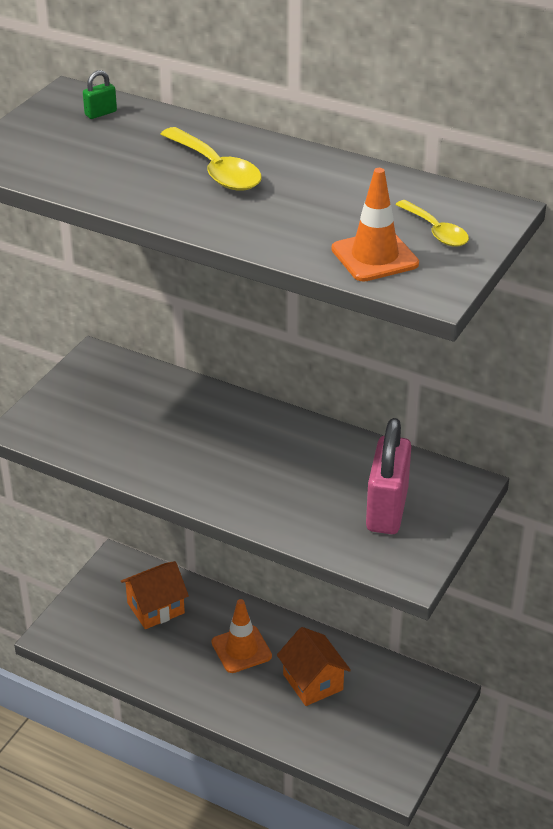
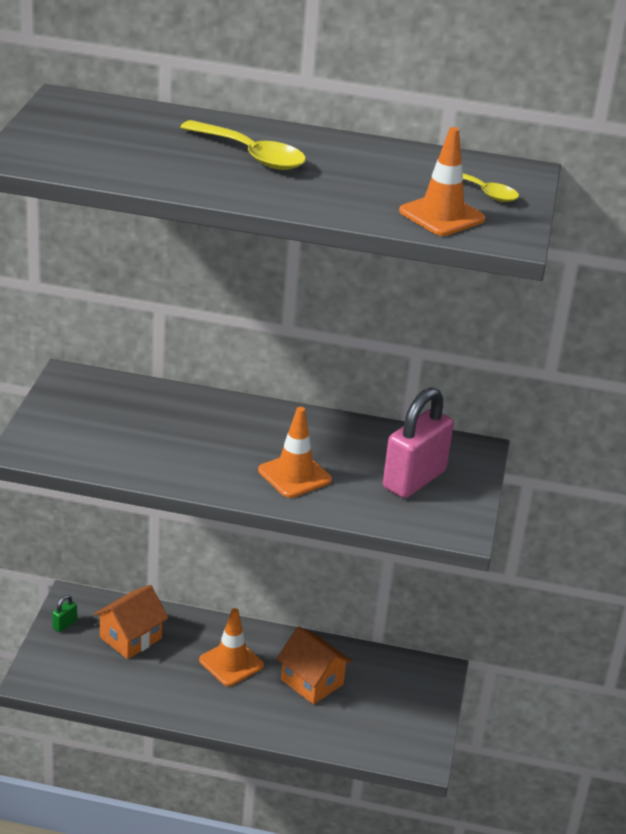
camera: 20 degrees left, 5 degrees down
(100, 113) = (107, 113): green padlock -> green padlock (64, 624)
(267, 489) = (294, 475): none -> orange traffic cone
(387, 510) = (414, 479): pink padlock -> pink padlock turned 45 degrees clockwise

